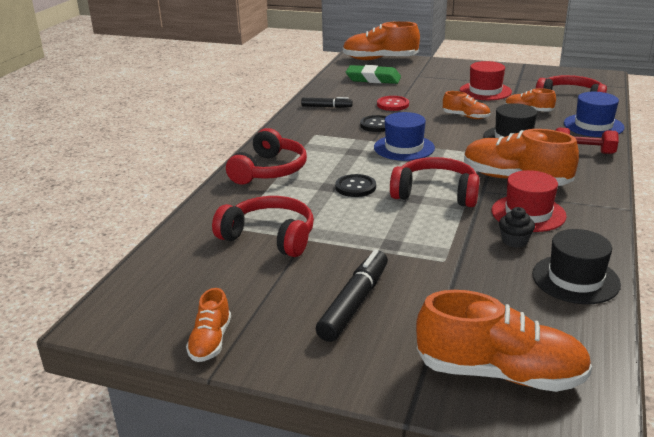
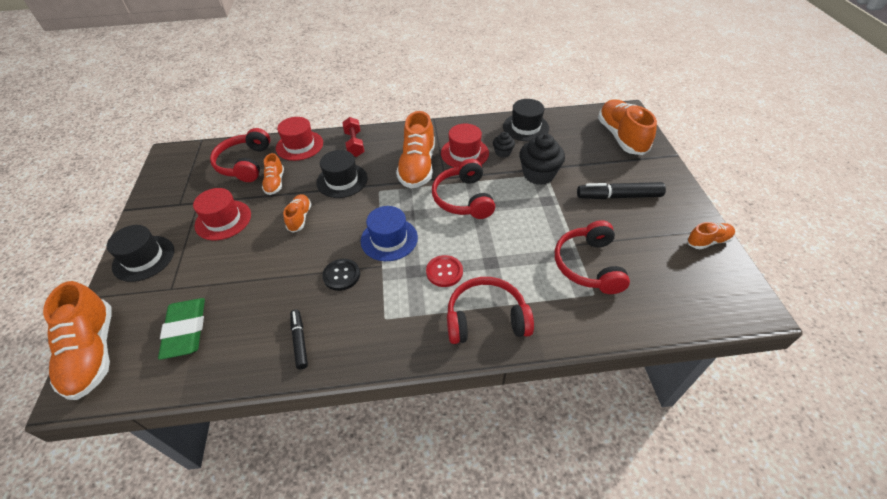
camera: 115 degrees left, 20 degrees up
(355, 187) = (481, 245): black button -> none
(392, 104) = (278, 281): red button -> red button (444, 272)
(447, 254) = (538, 174): none -> black cupcake
(458, 69) = (143, 258): none -> black hat
(593, 125) = (299, 145): blue hat -> red hat

